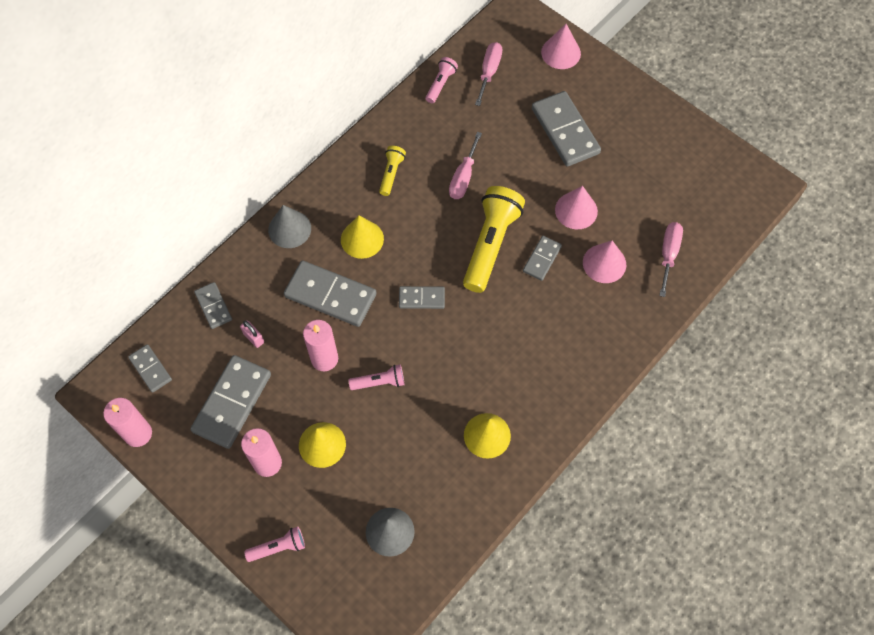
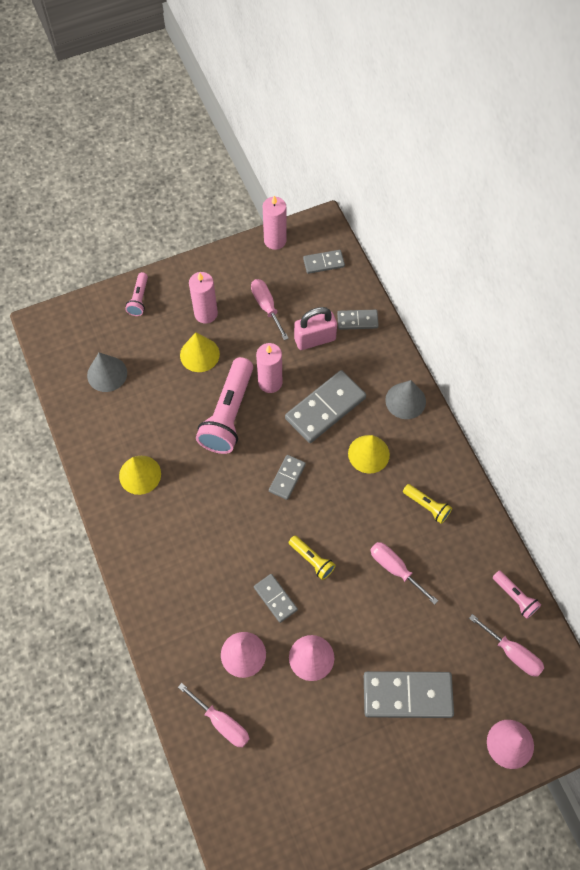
camera: 115 degrees right, 0 degrees up
(232, 403) = (266, 307): grey domino -> pink screwdriver
(253, 338) = (315, 339): pink padlock -> pink padlock, size x1.94
(379, 382) = (228, 414): pink flashlight -> pink flashlight, size x2.04
(491, 244) = (312, 560): yellow flashlight -> yellow flashlight, size x0.49

